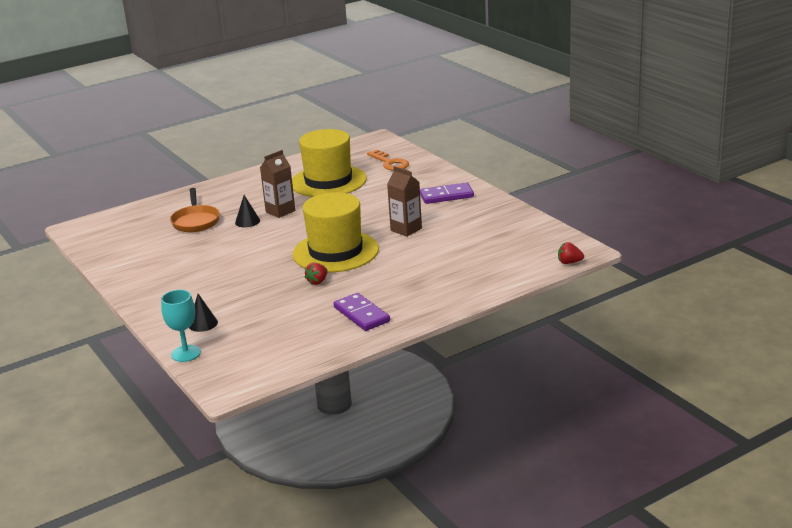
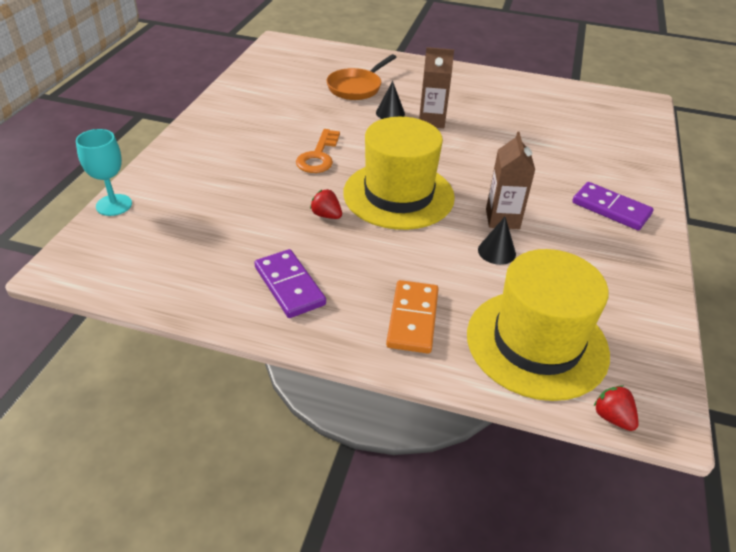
camera: 45 degrees right, 15 degrees up
(203, 323) = (178, 186): black cone -> black cone (496, 251)
(317, 282) = (326, 215): red strawberry -> red strawberry turned 45 degrees clockwise
(328, 181) = (523, 118): yellow hat -> yellow hat (537, 343)
(361, 314) = (289, 286): purple domino -> purple domino turned 45 degrees counterclockwise
(390, 163) = (614, 134): orange key -> orange key (318, 156)
(441, 287) = (413, 319): none -> orange domino

